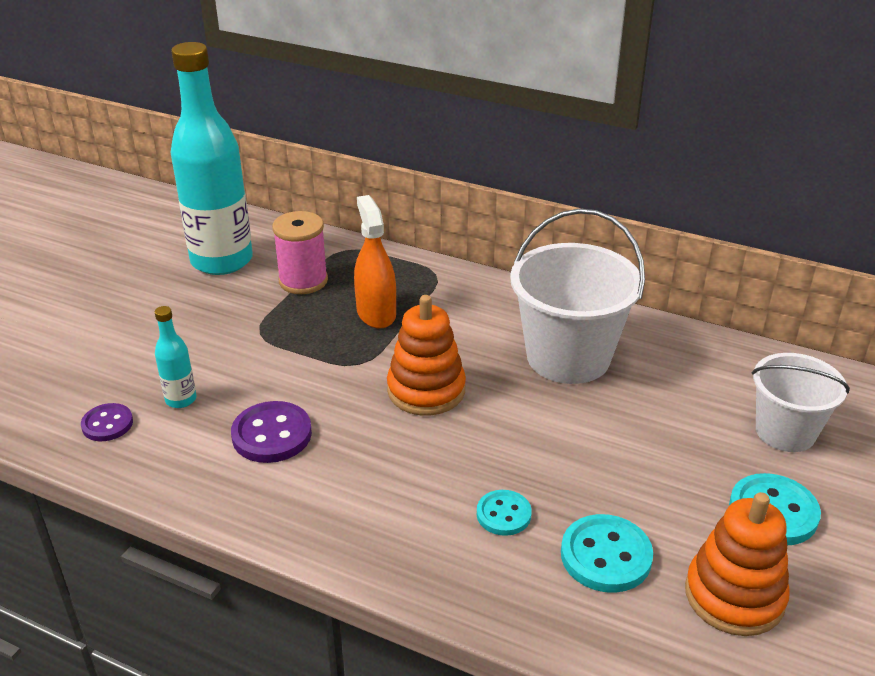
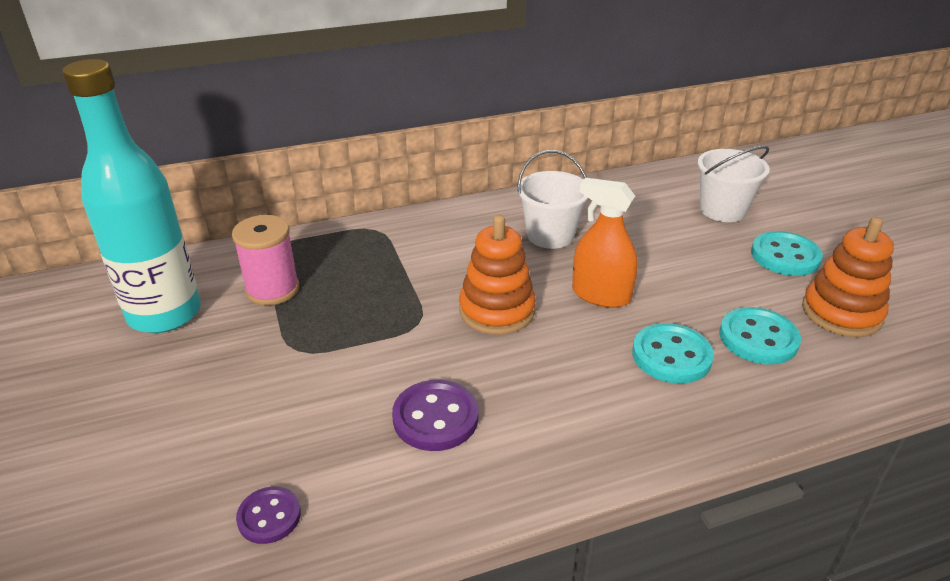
camera: 45 degrees left, 0 degrees up
(181, 399) = (310, 446): turquoise bottle -> none
(376, 313) = (374, 280): orange spray bottle -> orange spray bottle (601, 295)
(503, 514) = (671, 356): turquoise button -> turquoise button, size x1.58
(568, 357) = (550, 235): white bucket -> white bucket, size x0.64

